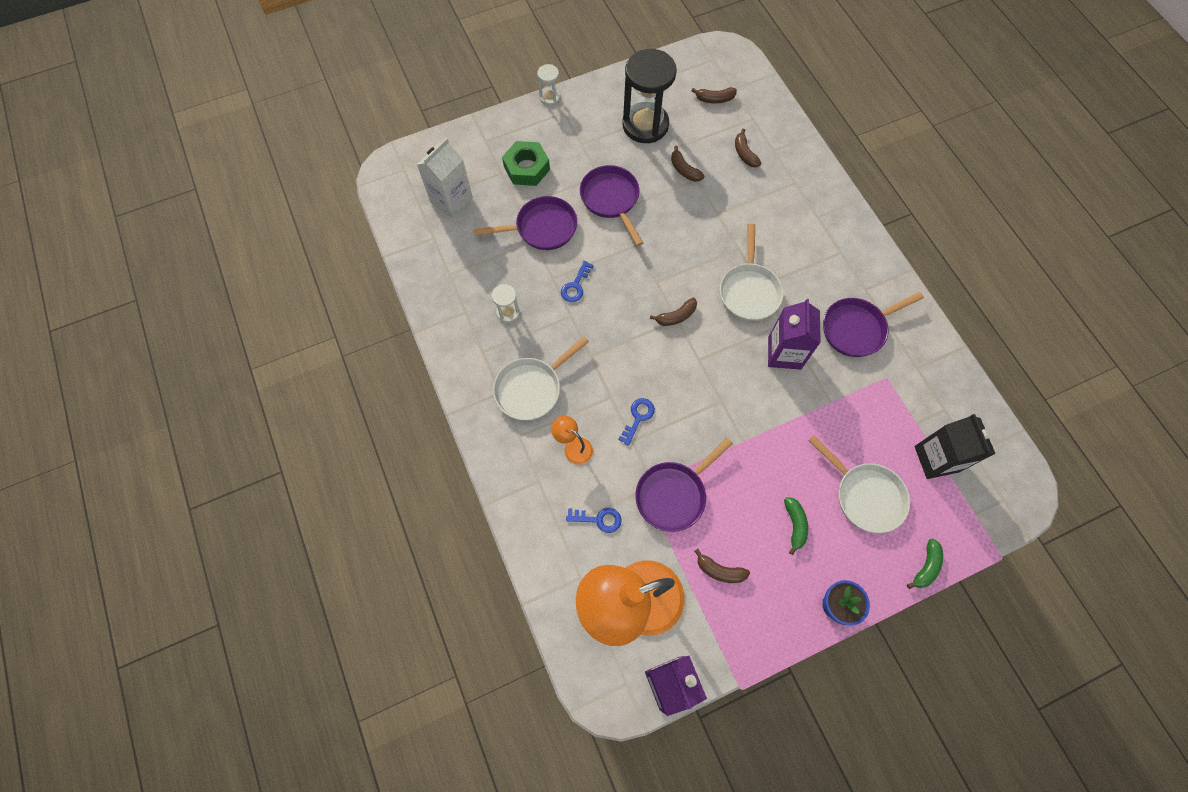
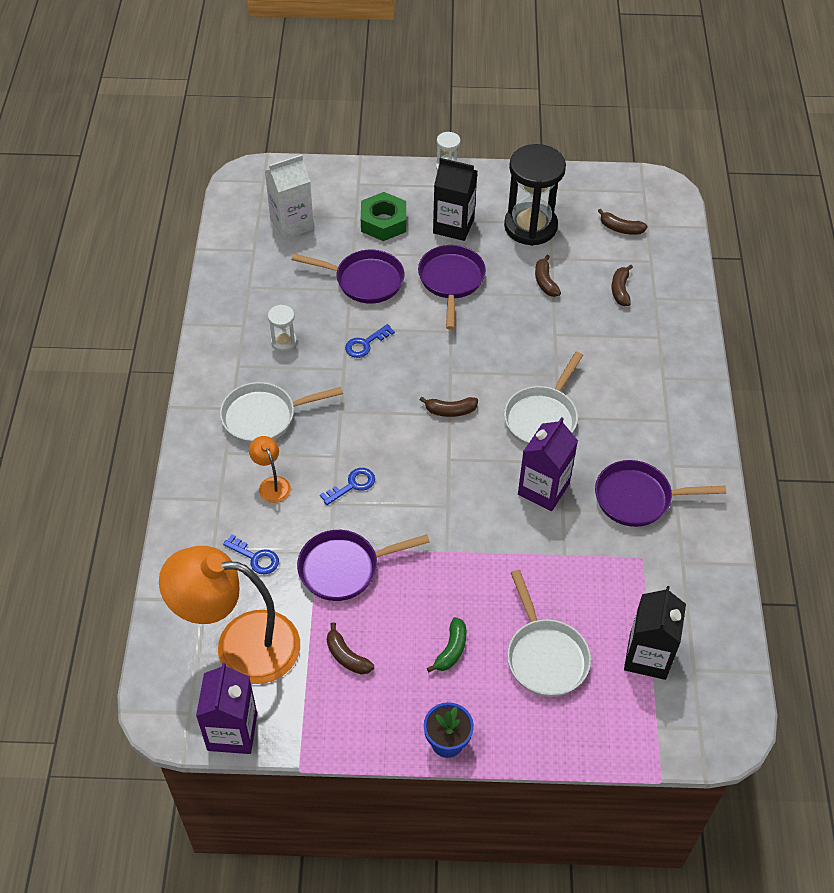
camera: 25 degrees right, 15 degrees down
(585, 149) = (453, 226): none -> black carton
(925, 566) = (568, 751): green banana -> none

